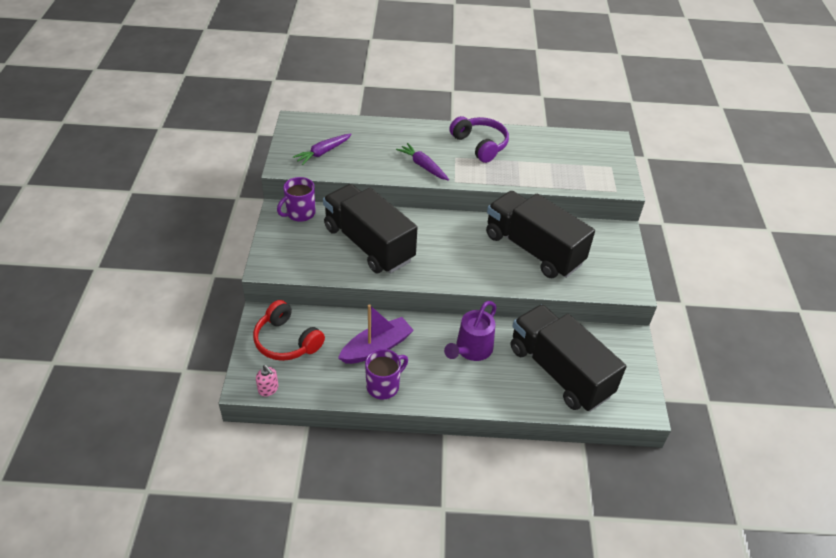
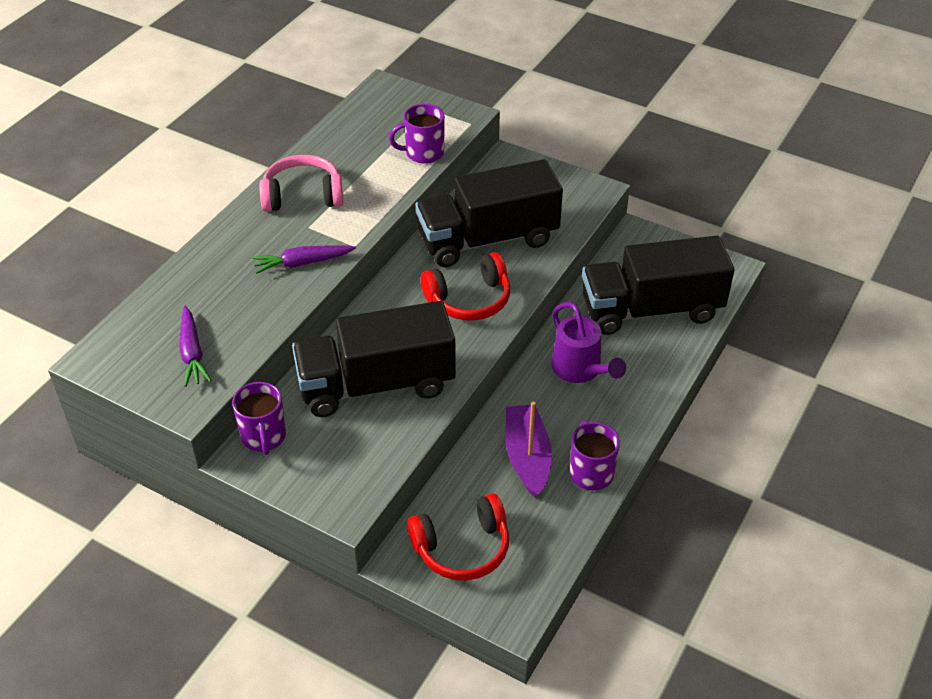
camera: 60 degrees left, 0 degrees up
(268, 389) = (534, 595): pink soap dispenser -> none
(470, 260) = (469, 299): none -> red headphones
(480, 145) = (303, 195): purple headphones -> pink headphones
(565, 180) = (423, 153): none -> purple mug

